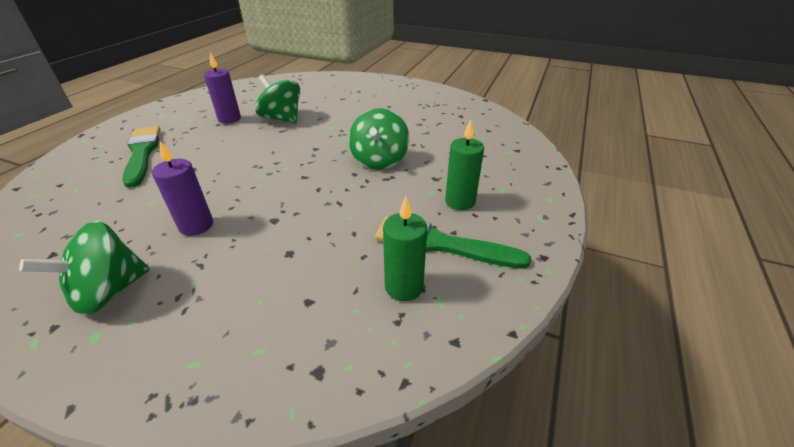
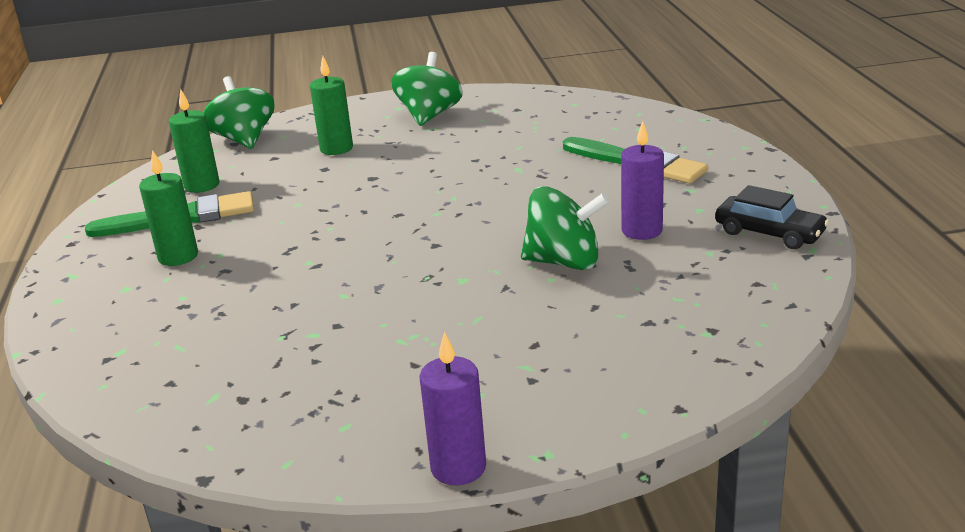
camera: 150 degrees right, 10 degrees down
(196, 226) = (438, 152): purple candle -> purple candle (458, 467)
(197, 101) = (769, 233): none -> black car
(247, 280) = (336, 149): none -> green candle
(379, 160) = (323, 263): green spinning top -> green spinning top (244, 140)

